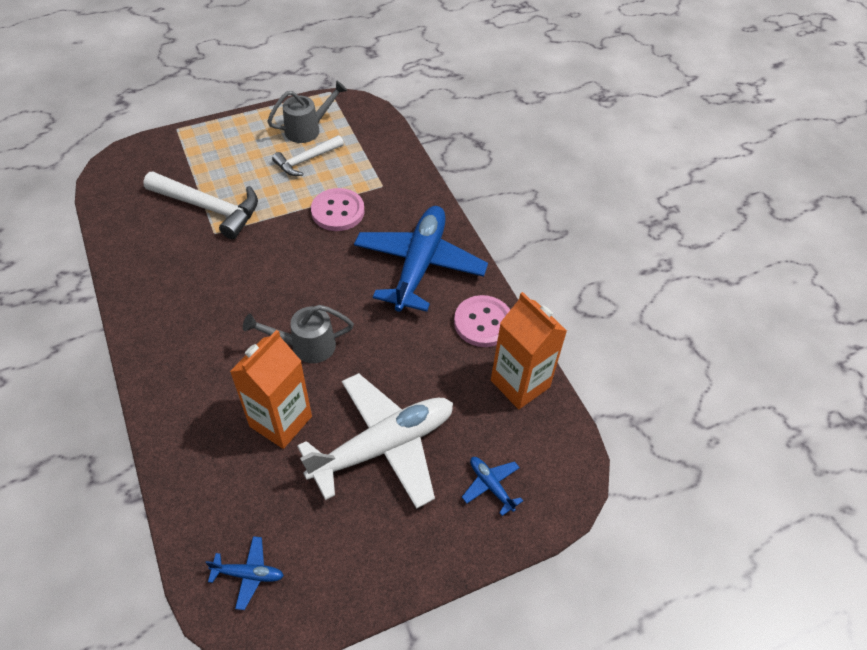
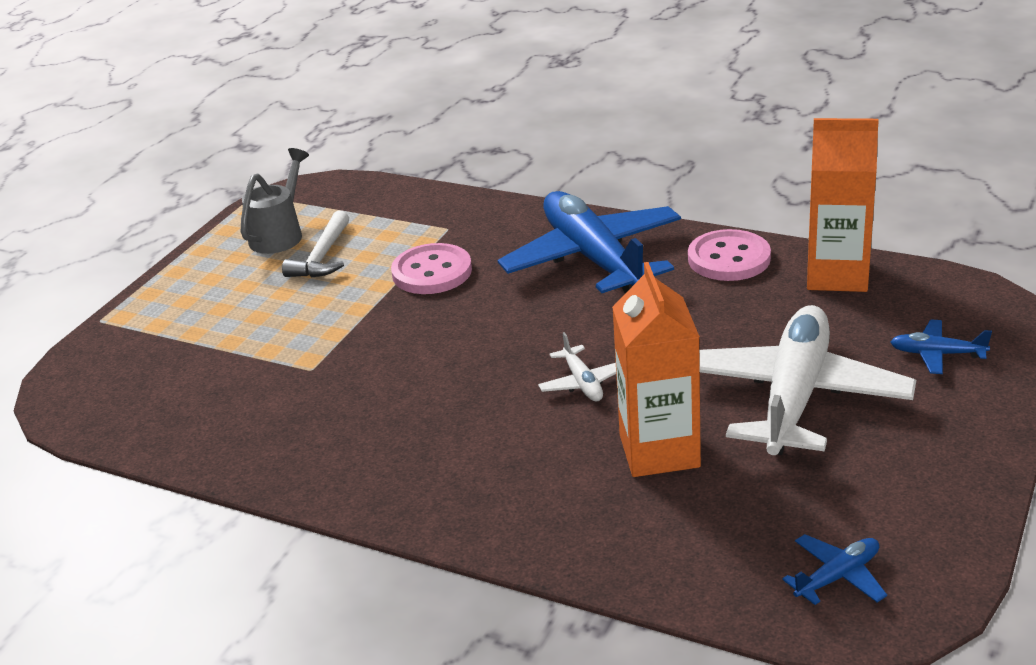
camera: 35 degrees left, 20 degrees down
(209, 208) = (266, 355): white hammer -> none
(306, 346) = (582, 383): grey watering can -> white plane

